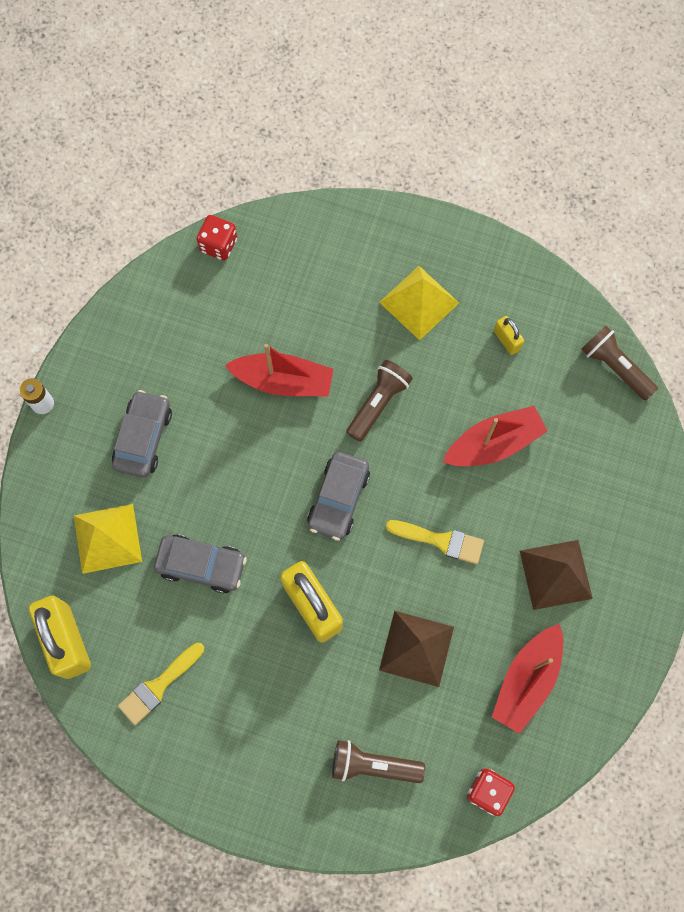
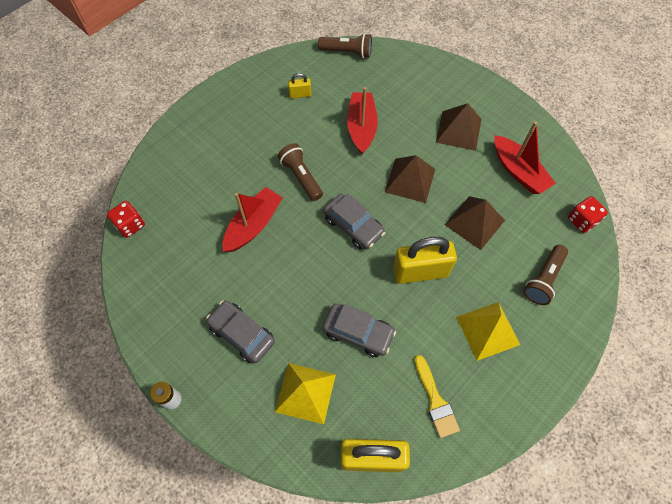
camera: 65 degrees left, 10 degrees down
(201, 565) = (358, 332): grey car -> grey car turned 75 degrees clockwise
(419, 302) = (248, 128): yellow pyramid -> yellow pyramid (488, 330)
(440, 541) = (410, 180): yellow brush -> brown pyramid
(615, 367) = (347, 52): brown flashlight -> brown flashlight turned 150 degrees counterclockwise

